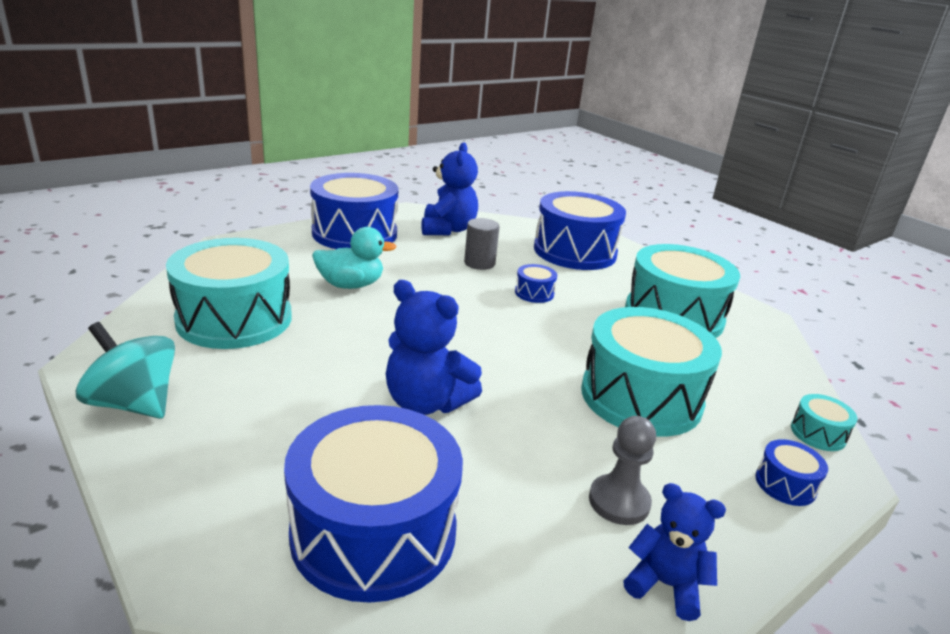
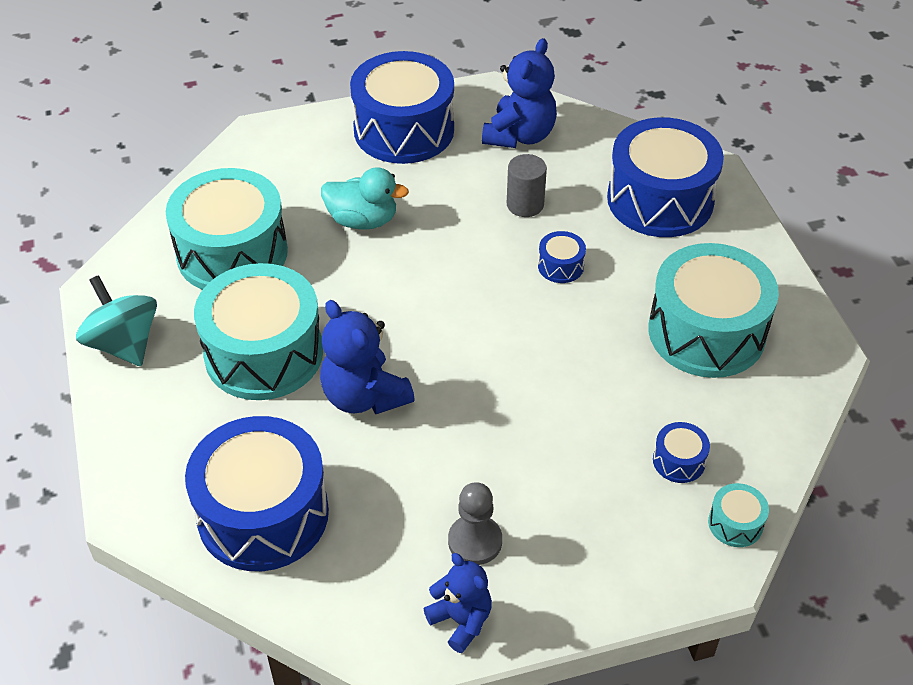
camera: 25 degrees right, 20 degrees up
(641, 397) = (579, 437): turquoise drum -> turquoise drum (264, 353)
(785, 484) = (646, 566): blue drum -> blue drum (679, 461)

